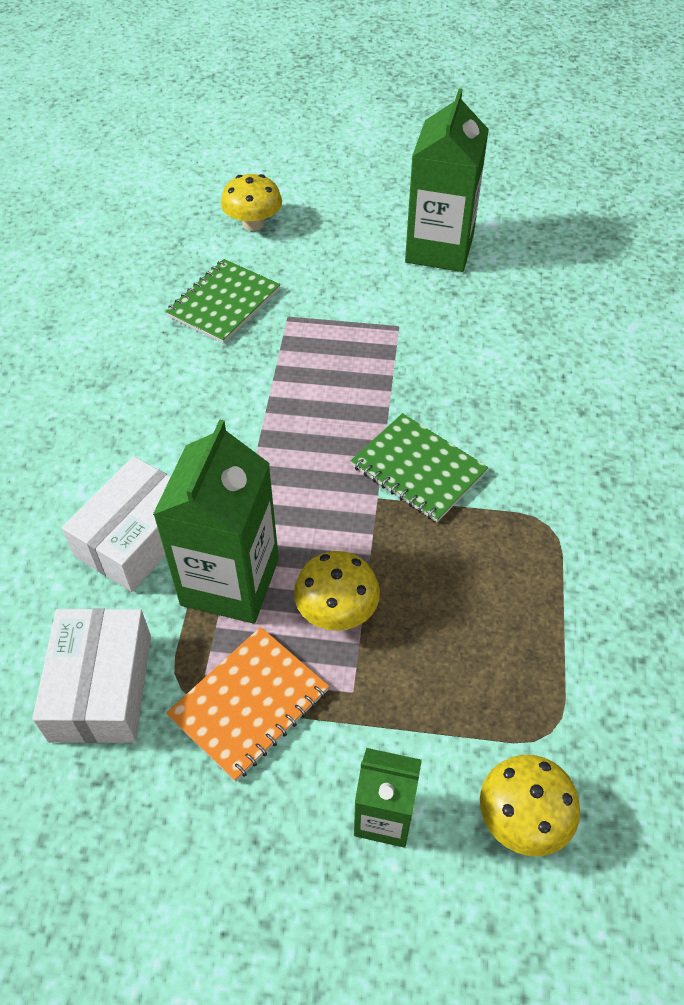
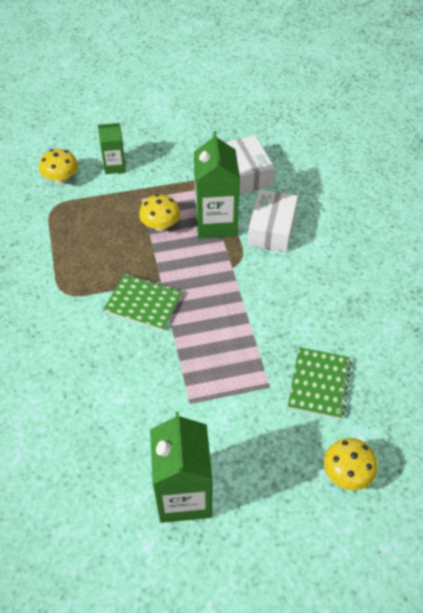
camera: 160 degrees right, 0 degrees up
(249, 703) = (183, 184): orange notebook -> none

